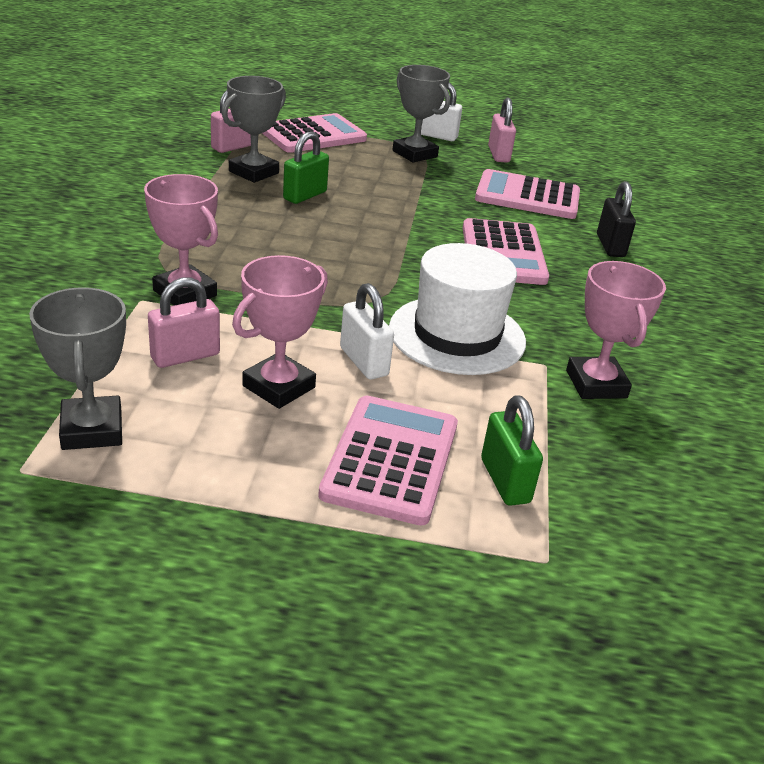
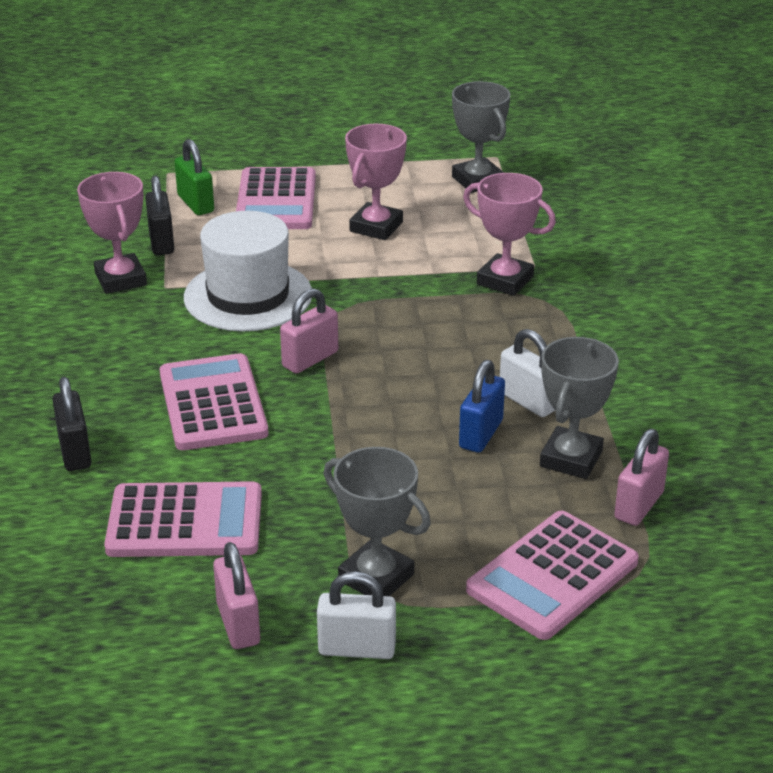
camera: 170 degrees right, 0 degrees up
(185, 356) = (459, 233): pink padlock -> pink padlock (310, 359)
(305, 195) = (481, 434): green padlock -> blue padlock
(363, 362) = (321, 257): white padlock -> white padlock (528, 401)
(551, 425) = (161, 242): none -> black padlock

